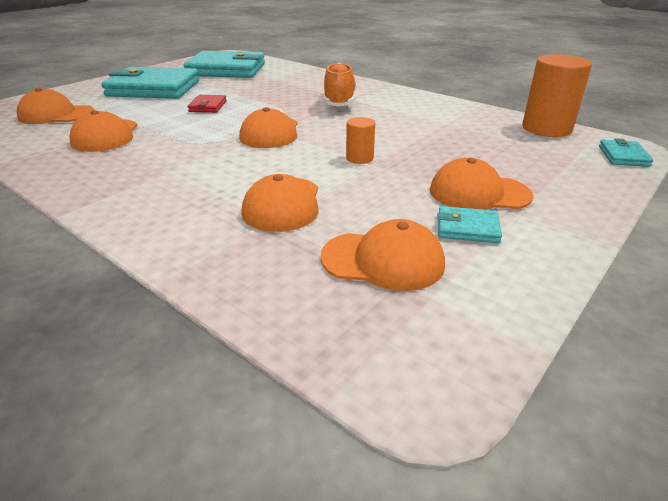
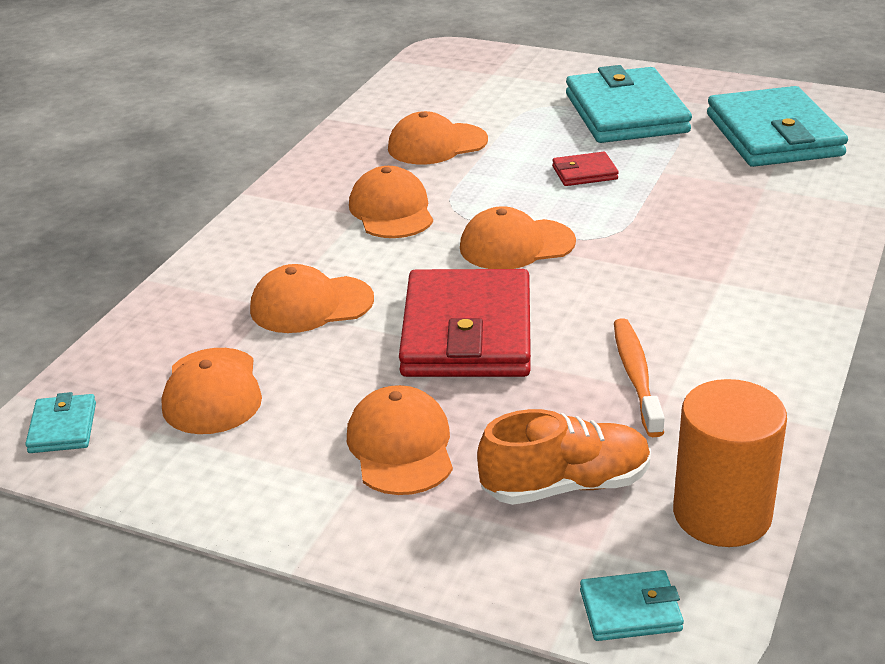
camera: 75 degrees right, 0 degrees up
(56, 115) = (481, 93): orange cap -> orange cap (391, 210)
(339, 102) = (694, 272): orange shoe -> orange shoe (566, 485)
(359, 158) = (467, 332): orange cylinder -> red wallet
(429, 127) = (636, 377): none -> orange toothbrush
(467, 228) = (299, 443): turquoise wallet -> turquoise wallet (63, 428)

